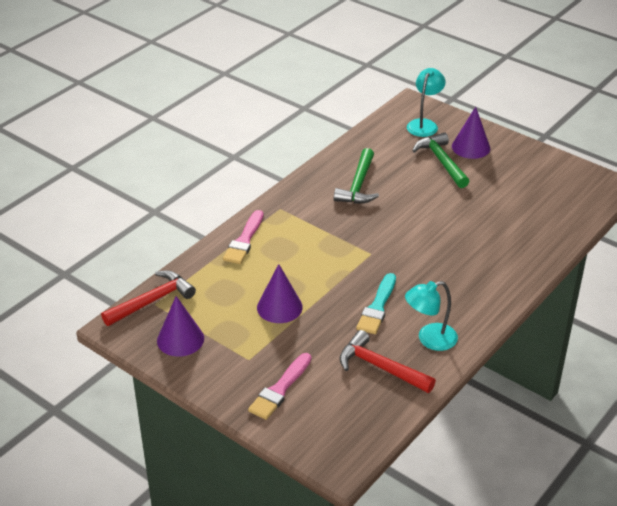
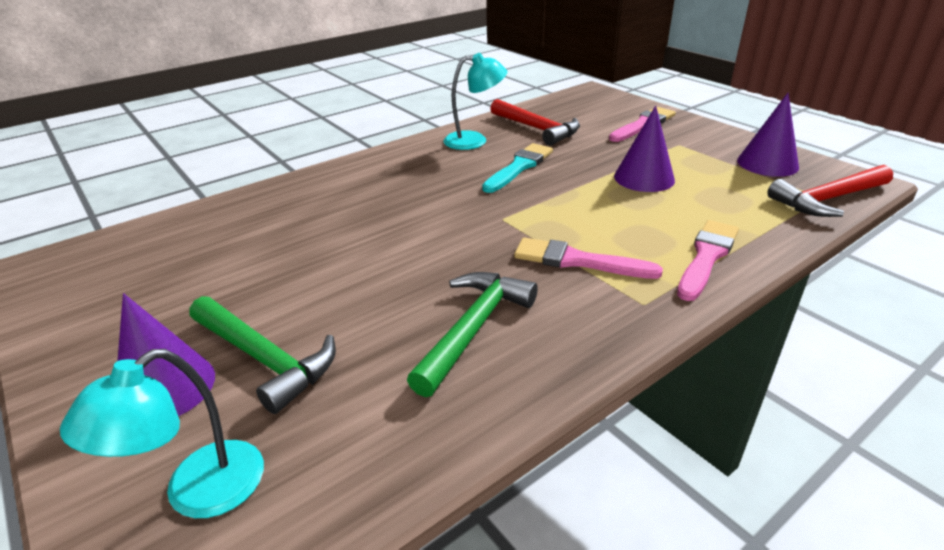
camera: 165 degrees left, 5 degrees down
(316, 228) = (578, 261): none -> pink brush
(441, 161) = (265, 359): green hammer -> green hammer turned 45 degrees counterclockwise

